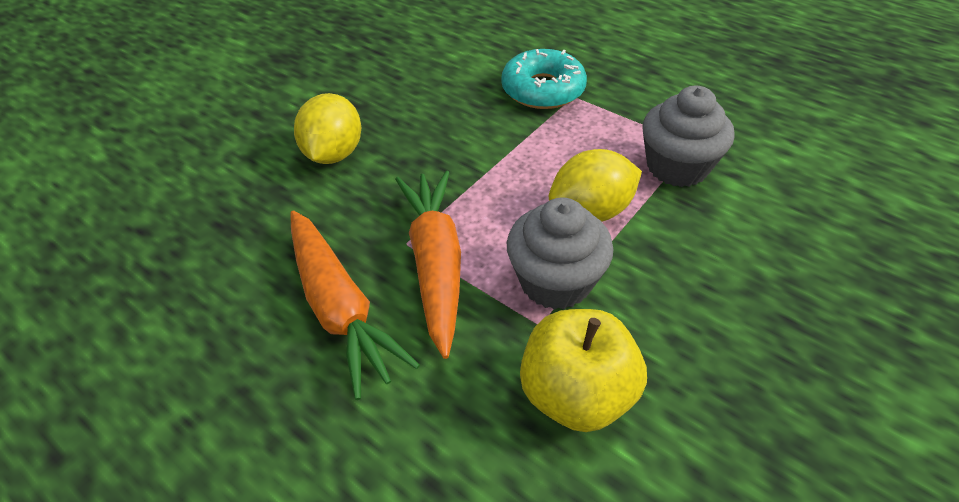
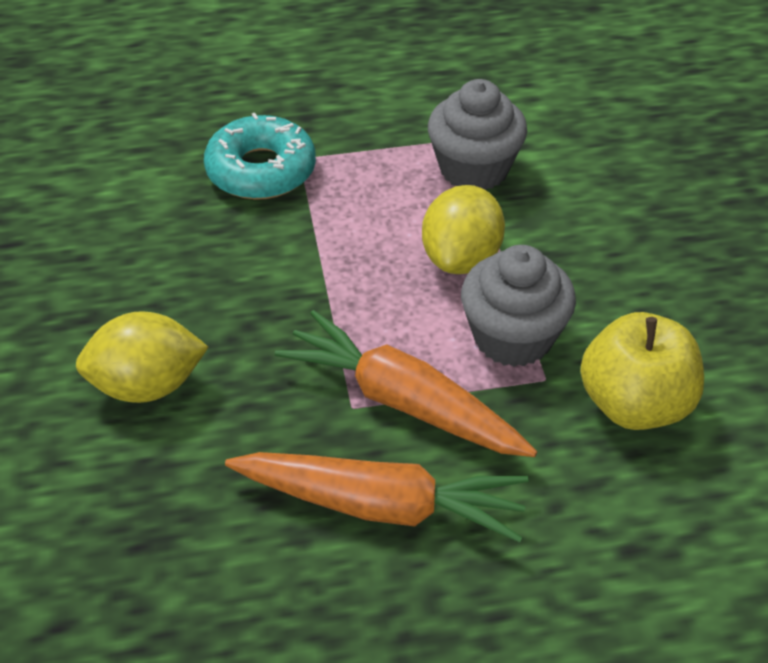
camera: 50 degrees left, 0 degrees up
(334, 154) = (147, 385): yellow lemon -> yellow lemon turned 60 degrees counterclockwise

